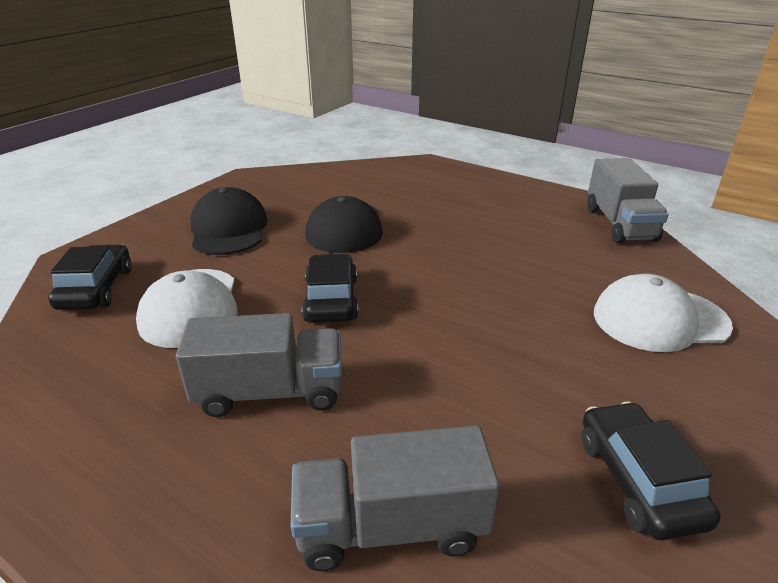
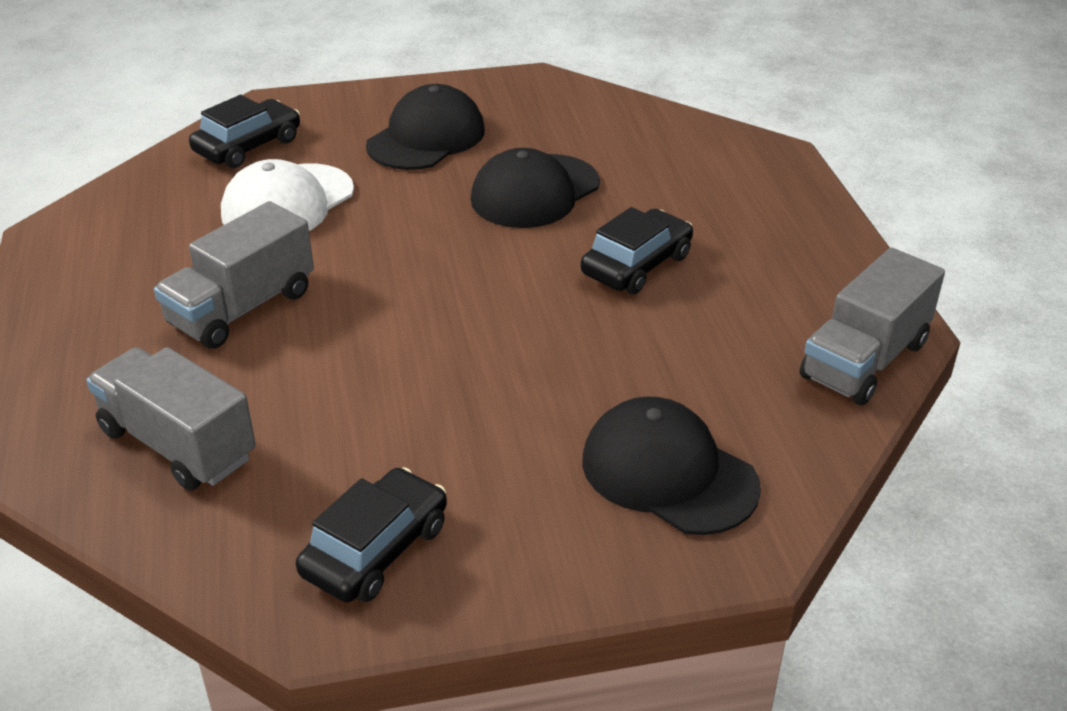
camera: 45 degrees right, 5 degrees up
(270, 392) = (242, 308): grey truck -> grey truck turned 90 degrees clockwise
(331, 299) = (400, 260): black car -> black car (636, 265)
(659, 319) = (668, 473): white cap -> black cap

